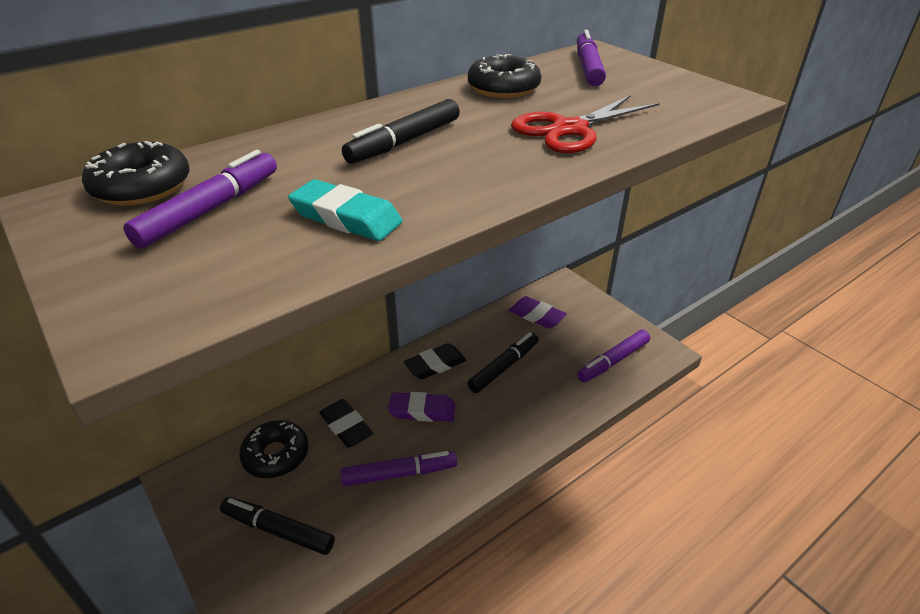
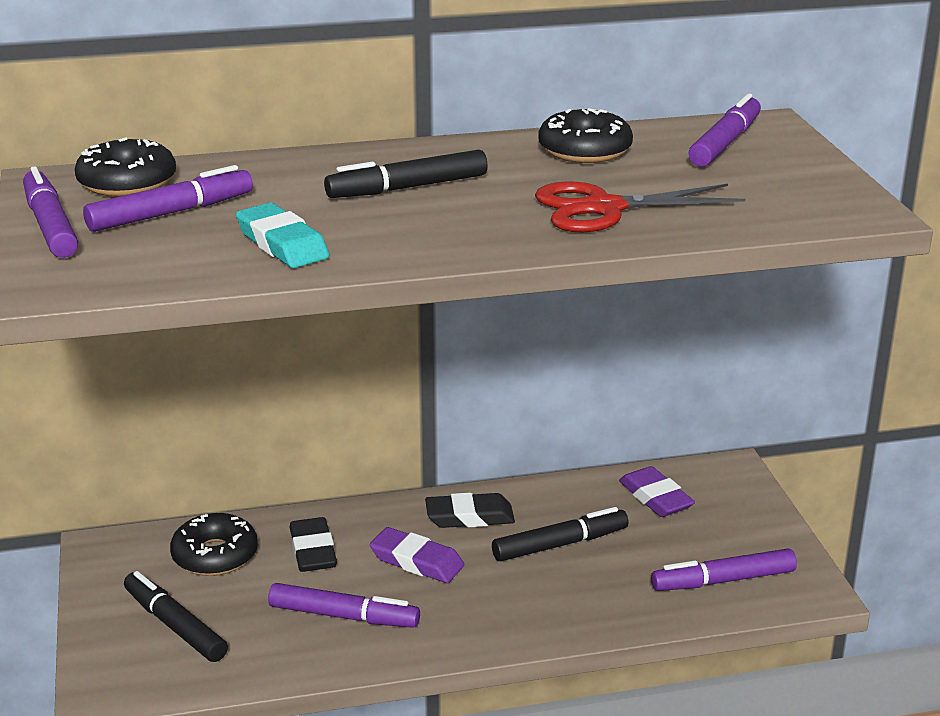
camera: 25 degrees right, 10 degrees down
(87, 252) = (50, 225): none -> purple marker

